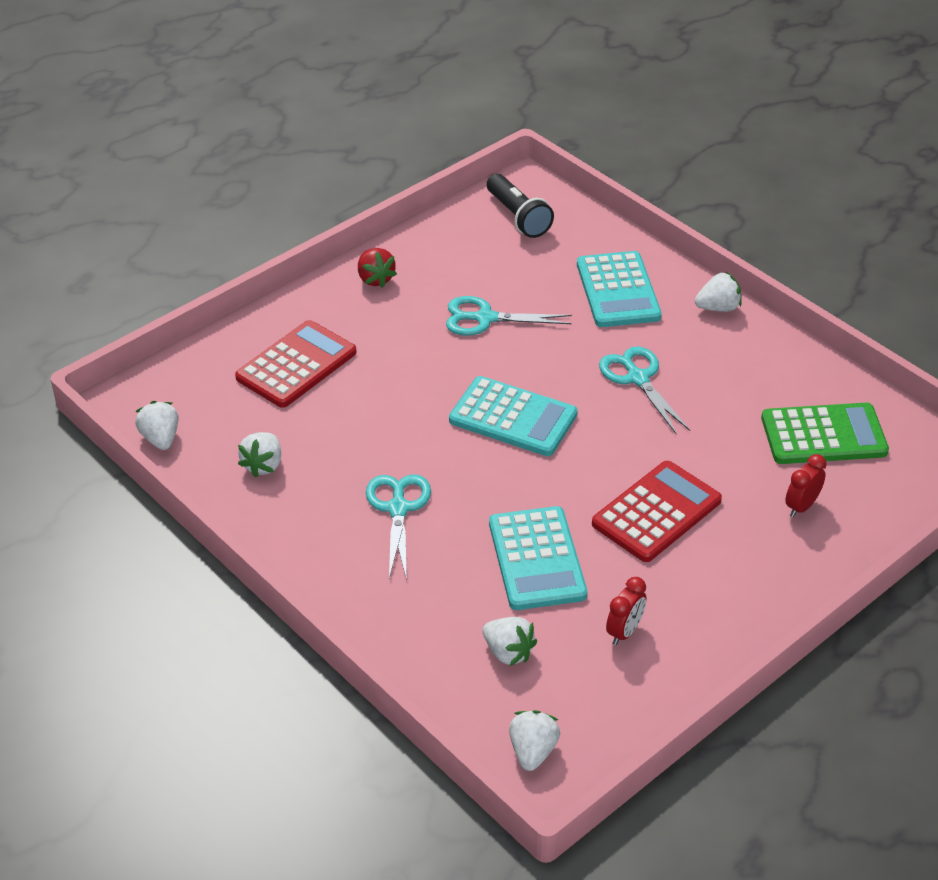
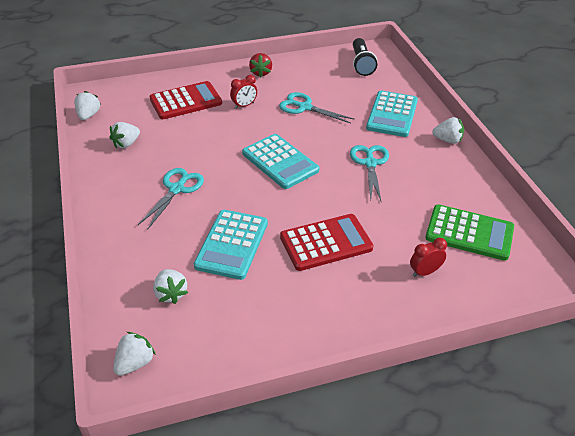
camera: 25 degrees right, 0 degrees up
(624, 632) = (251, 309): red clock -> red clock (244, 105)

